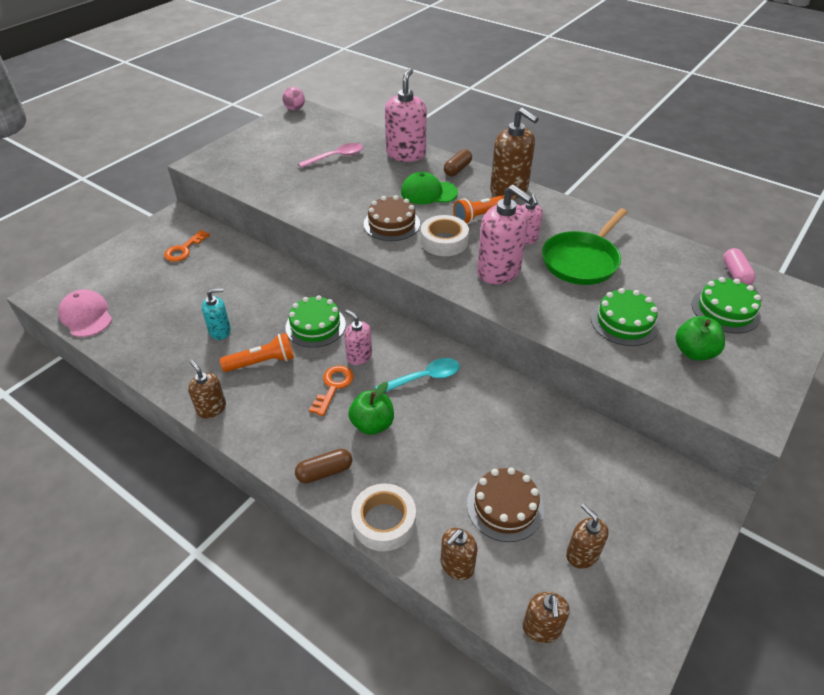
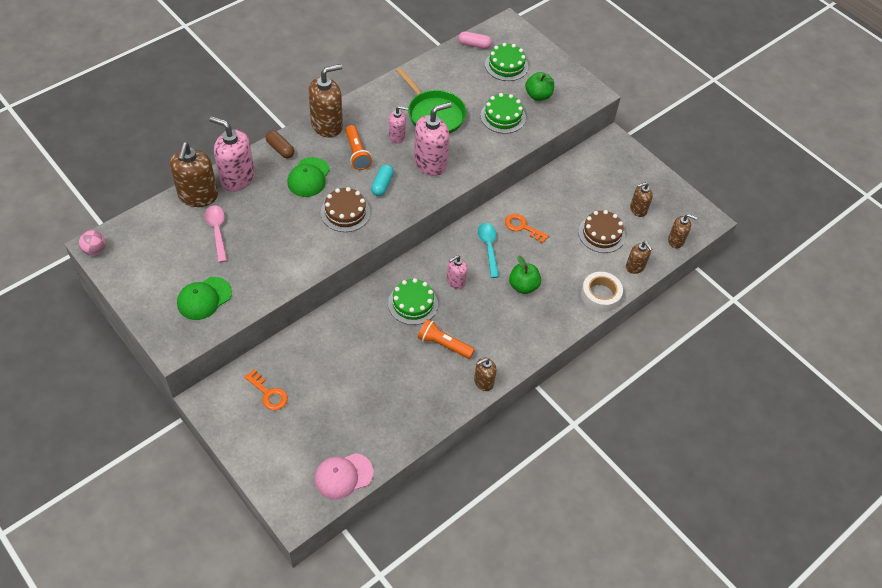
camera: 80 degrees left, 10 degrees up
(220, 331) = (398, 370): turquoise soap dispenser -> none
(255, 166) = (204, 298): none -> green cap
(262, 362) = (444, 344): orange flashlight -> orange flashlight turned 60 degrees counterclockwise
(324, 472) = (557, 320): brown capsule -> none
(333, 387) = (482, 302): orange key -> orange key (522, 227)
(374, 140) = (198, 196): none -> brown soap dispenser
(444, 241) = (382, 185): white tape -> turquoise capsule

